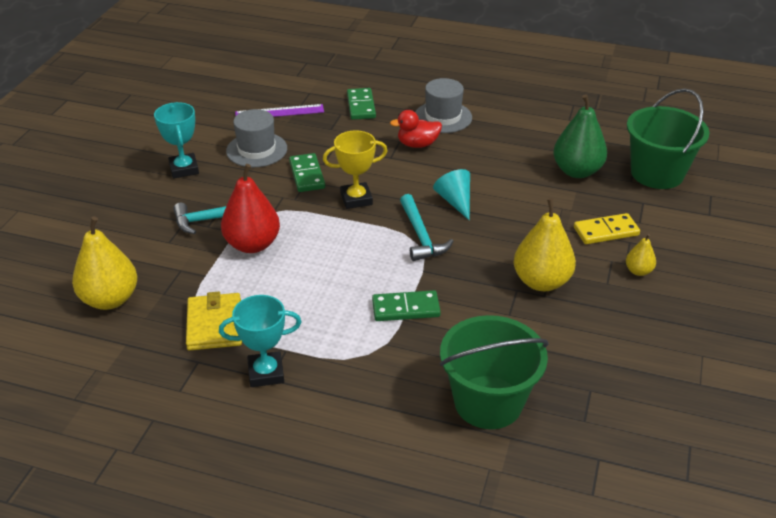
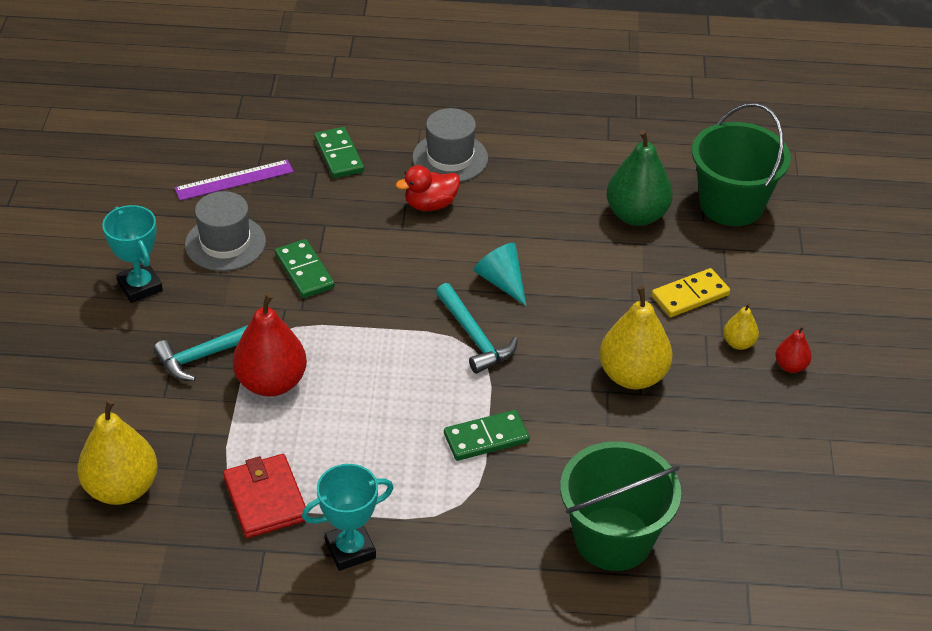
camera: 15 degrees left, 5 degrees up
(214, 324) = (265, 499): yellow wallet -> red wallet
(356, 199) = (379, 297): yellow trophy -> none
(680, 294) = (790, 366): none -> red pear

